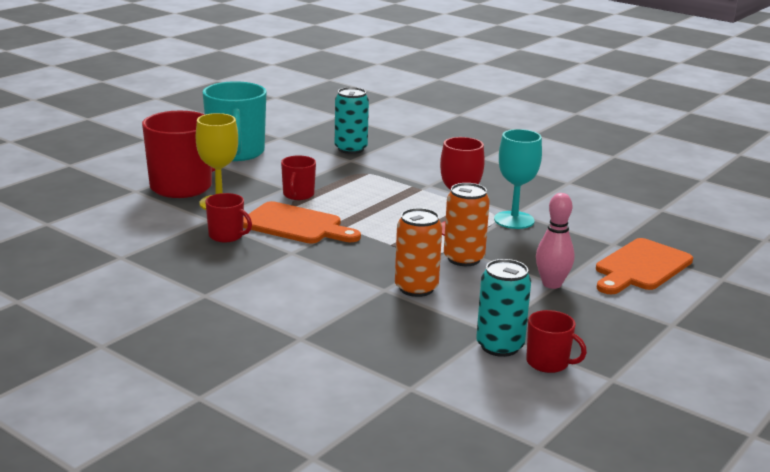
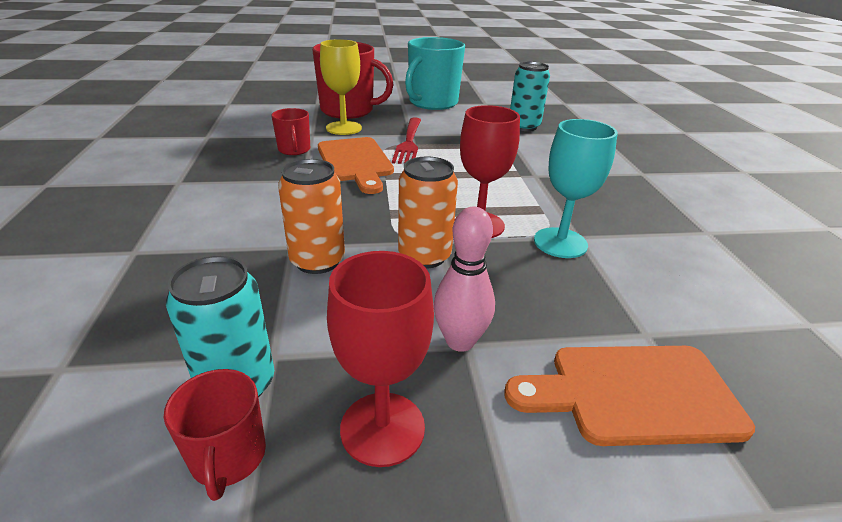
camera: 45 degrees right, 10 degrees up
(298, 195) = (409, 142): red mug -> red fork
(581, 325) = (382, 428): none -> red goblet

